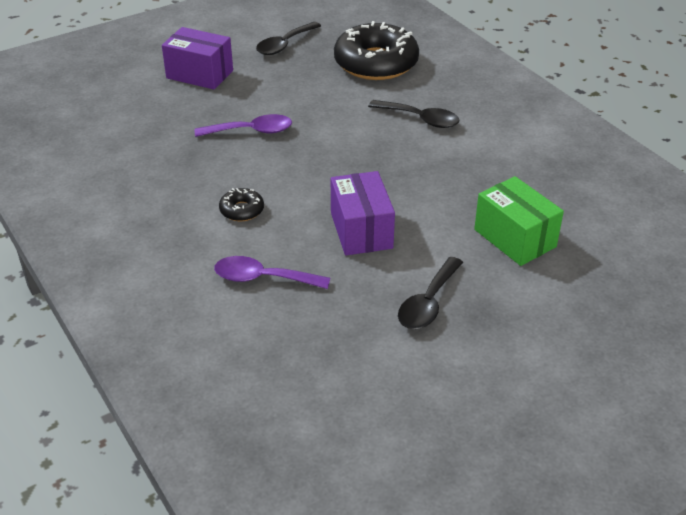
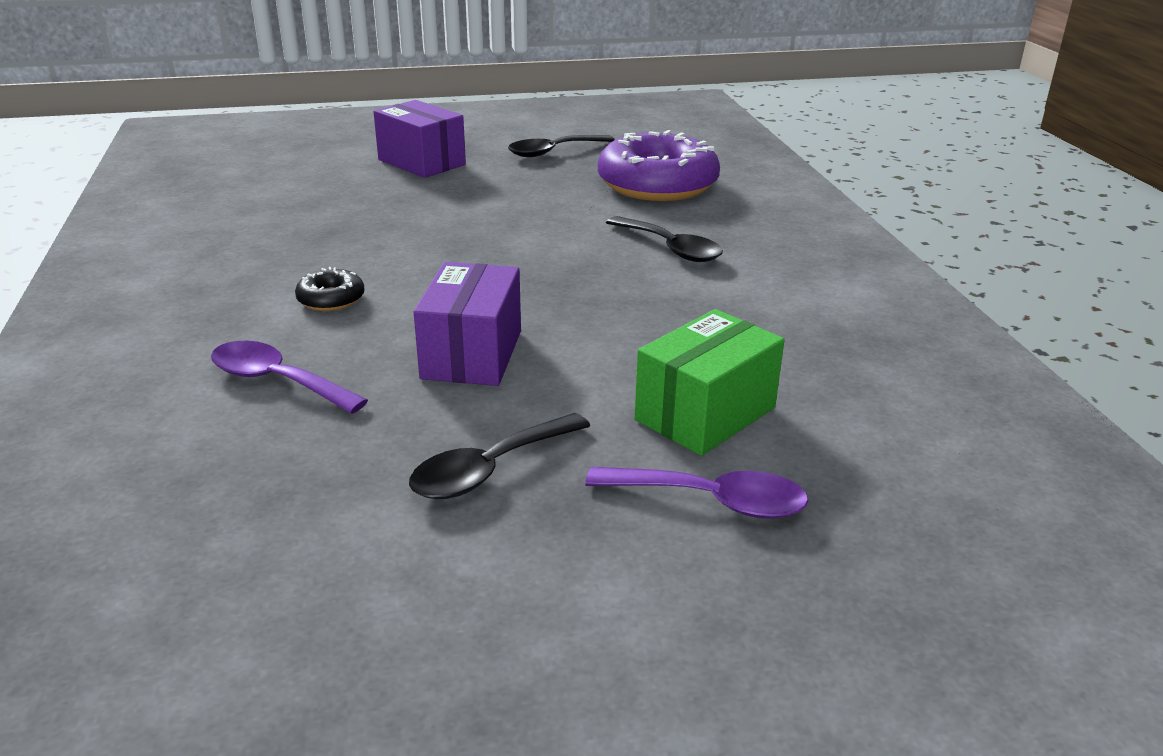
camera: 20 degrees right, 10 degrees down
(251, 131) = (429, 223): purple spoon -> purple spoon (712, 501)
(376, 63) = (657, 184): black donut -> purple donut
(515, 238) = (705, 414): green box -> green box turned 60 degrees clockwise

